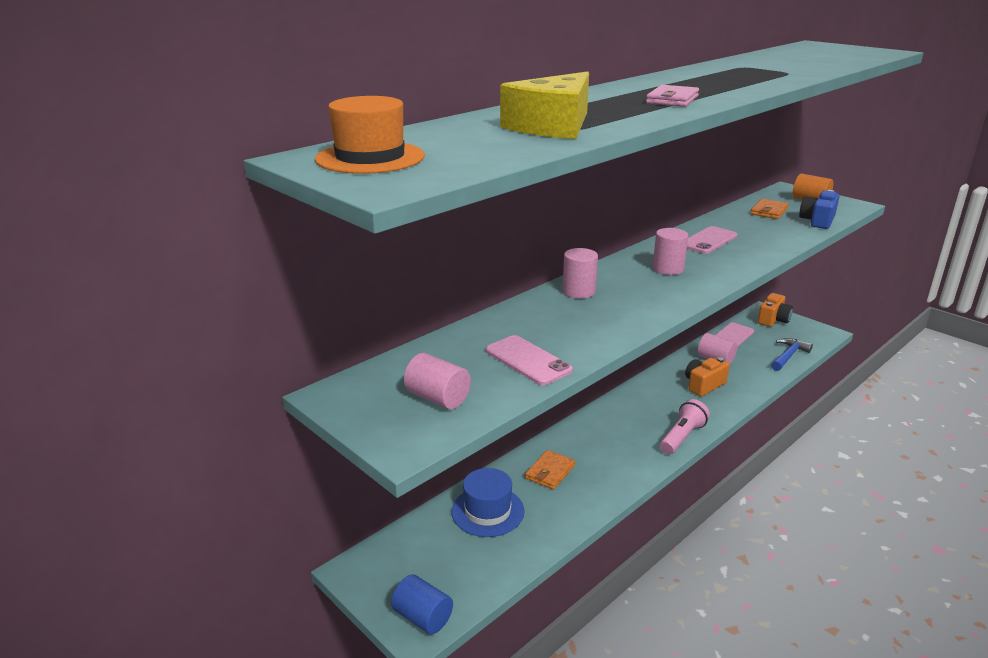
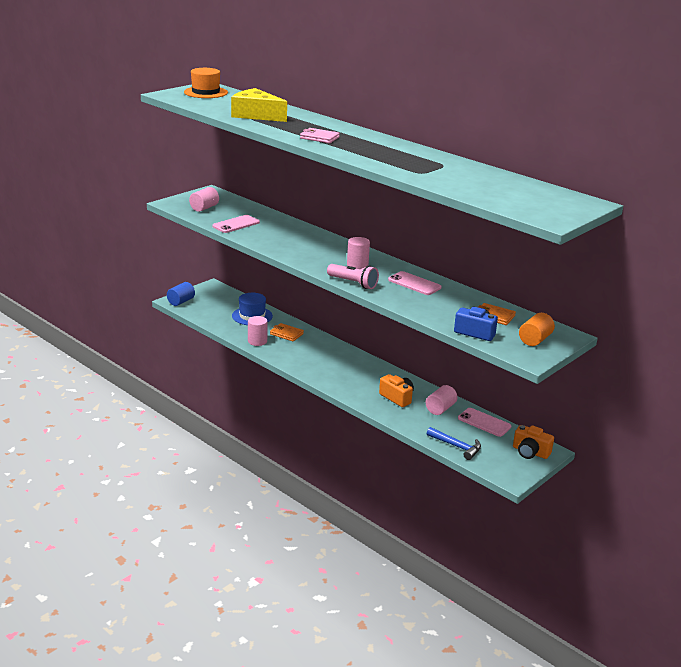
camera: 85 degrees right, 0 degrees up
(579, 291) = (319, 239): pink cylinder -> pink cylinder (257, 341)
(682, 437) = (326, 380): pink flashlight -> pink flashlight (353, 283)

